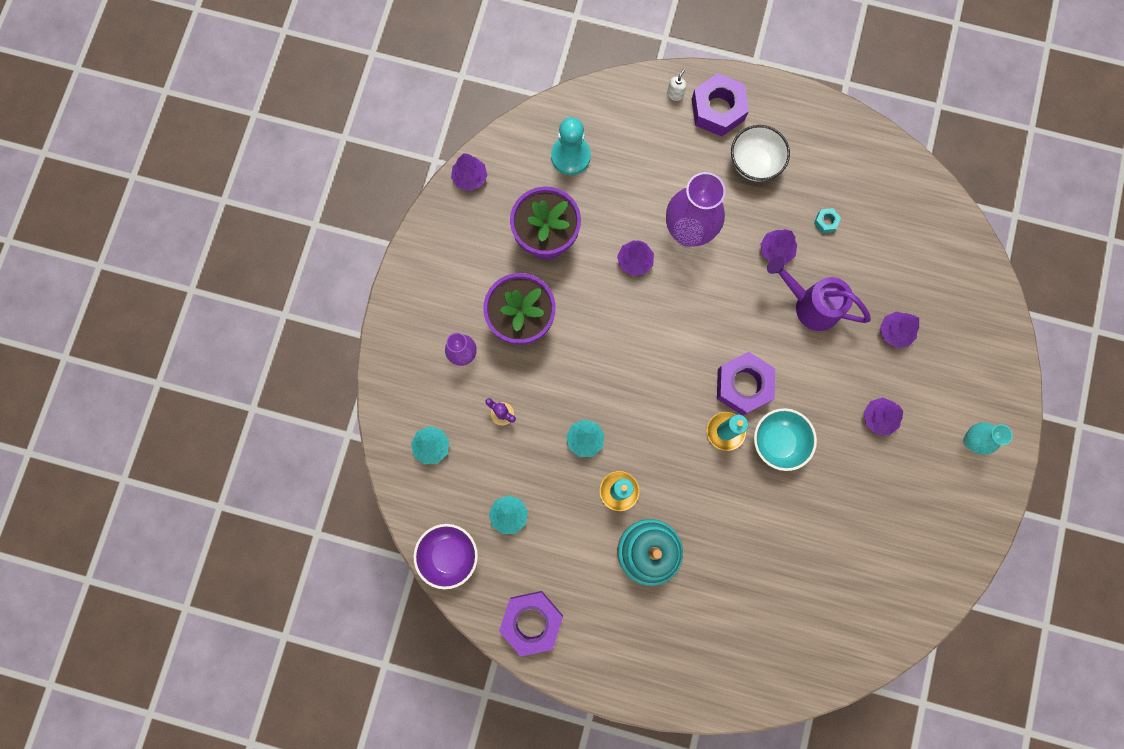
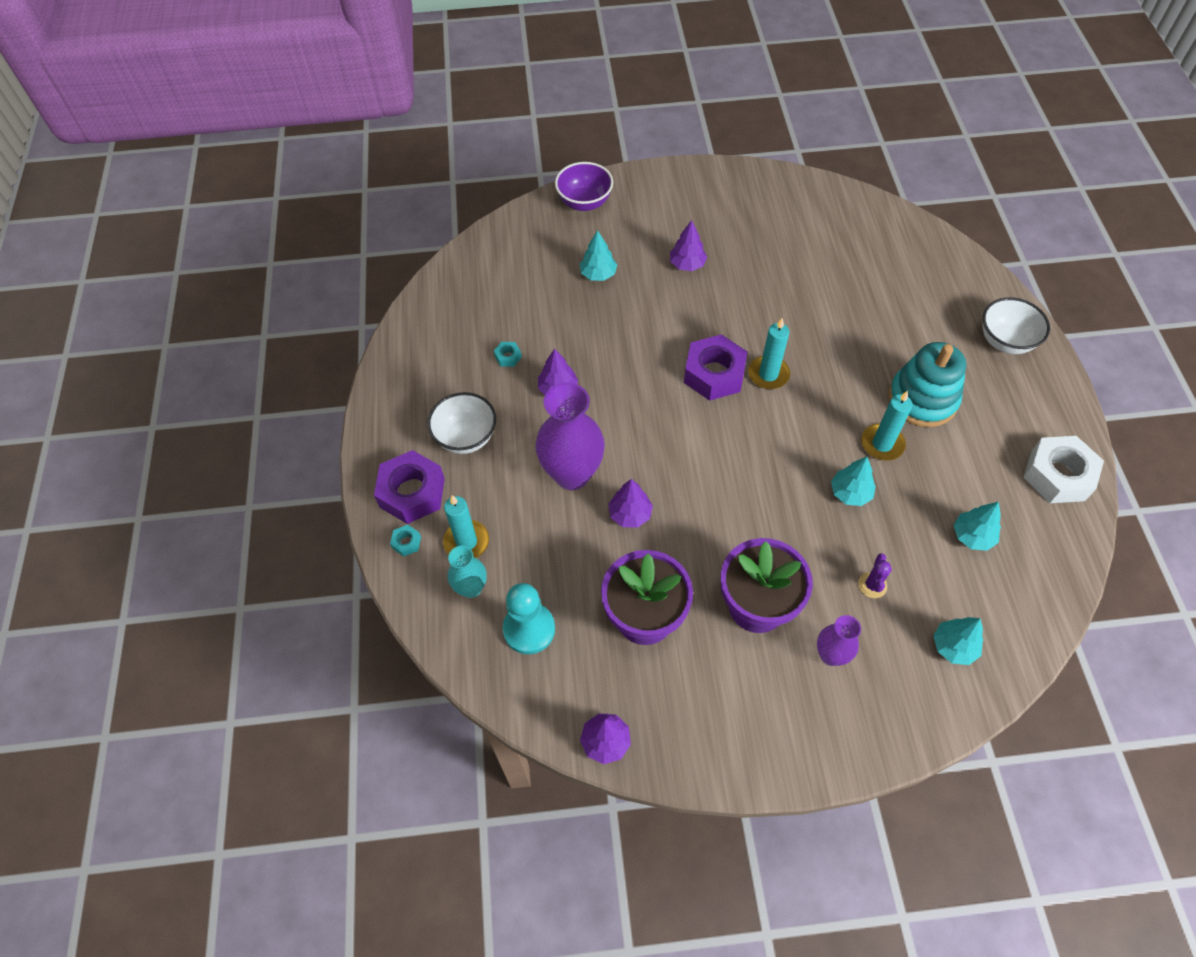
camera: 110 degrees left, 20 degrees down
(449, 555) = (1052, 579): purple bowl -> purple bowl (584, 202)
(531, 621) = (1058, 475): purple nut -> white nut
(659, 136) = (466, 542): none -> turquoise candle
(675, 94) = (406, 542): white soap dispenser -> turquoise nut
(680, 667) = (1005, 341): none -> white bowl
(778, 442) = (753, 330): turquoise bowl -> none
(809, 304) = (603, 345): purple watering can -> none
(894, 332) = (598, 274): purple tree -> turquoise tree
(971, 441) = (671, 198): turquoise vase -> turquoise vase (471, 588)

